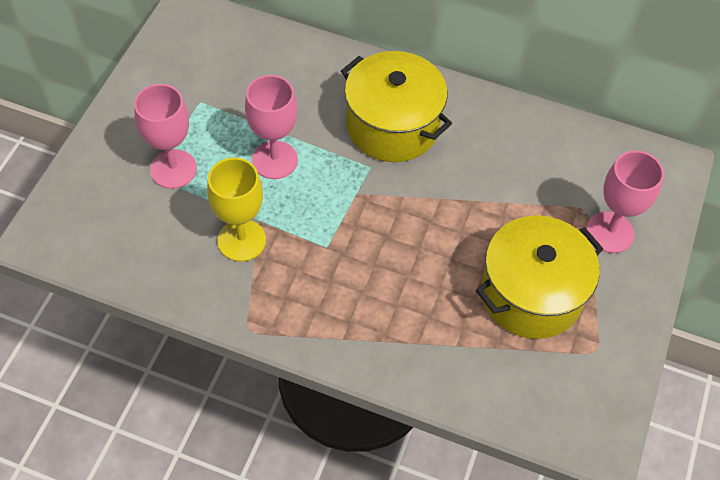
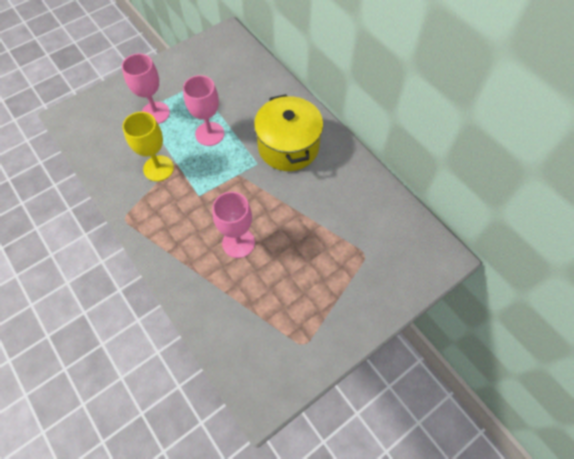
camera: 35 degrees right, 5 degrees up
(531, 294) = (291, 287): yellow pot -> none
(610, 232) = (370, 277): pink goblet -> pink goblet (238, 243)

